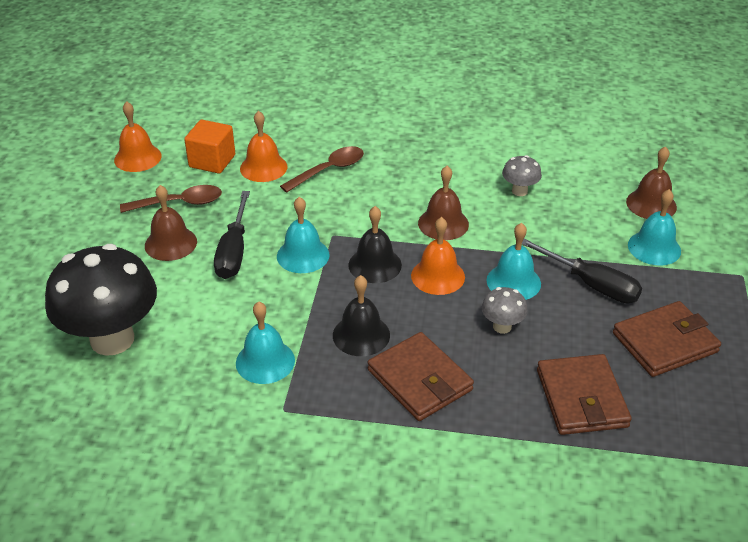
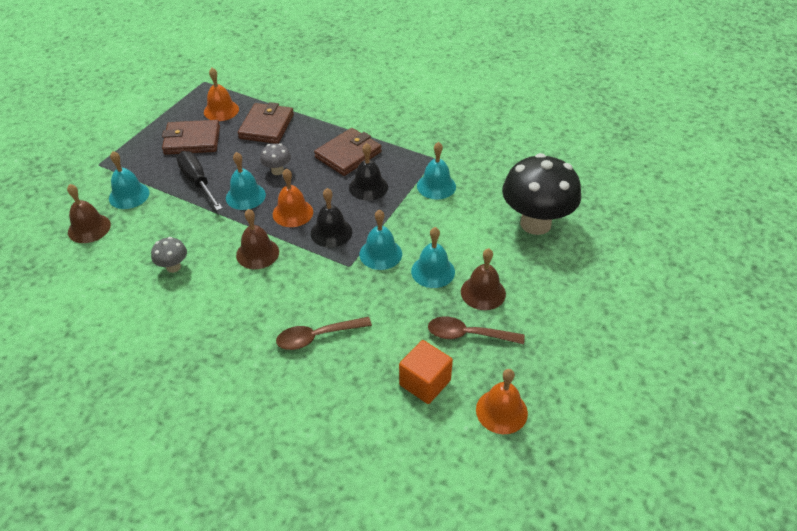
camera: 160 degrees left, 5 degrees up
(234, 251) = (433, 271): black screwdriver -> turquoise bell
(263, 167) = (377, 358): orange bell -> orange bell (221, 110)
(419, 380) = (348, 155): brown wallet -> brown wallet turned 60 degrees clockwise

